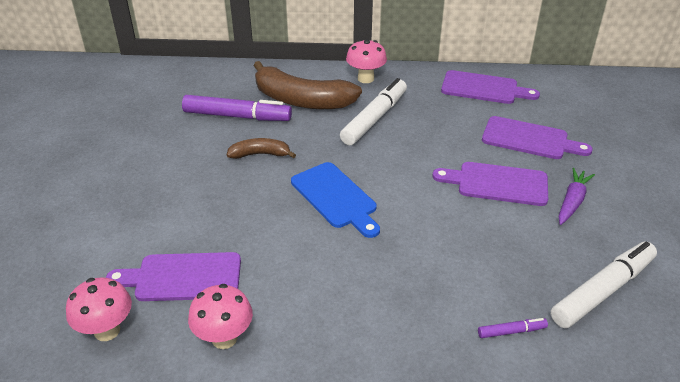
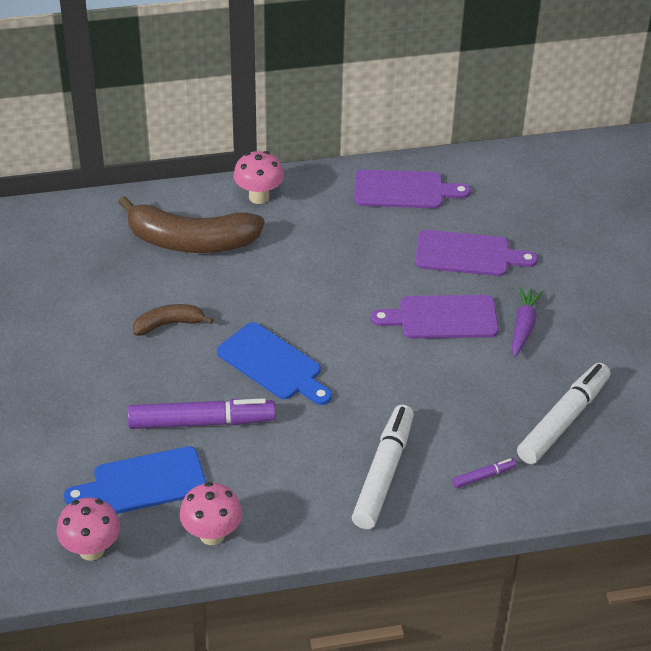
camera: 15 degrees left, 5 degrees up
(183, 277) = (144, 482): purple cutting board -> blue cutting board
(237, 116) = (121, 277): purple marker -> purple marker (201, 422)
(375, 118) = (286, 254): white marker -> white marker (384, 473)

